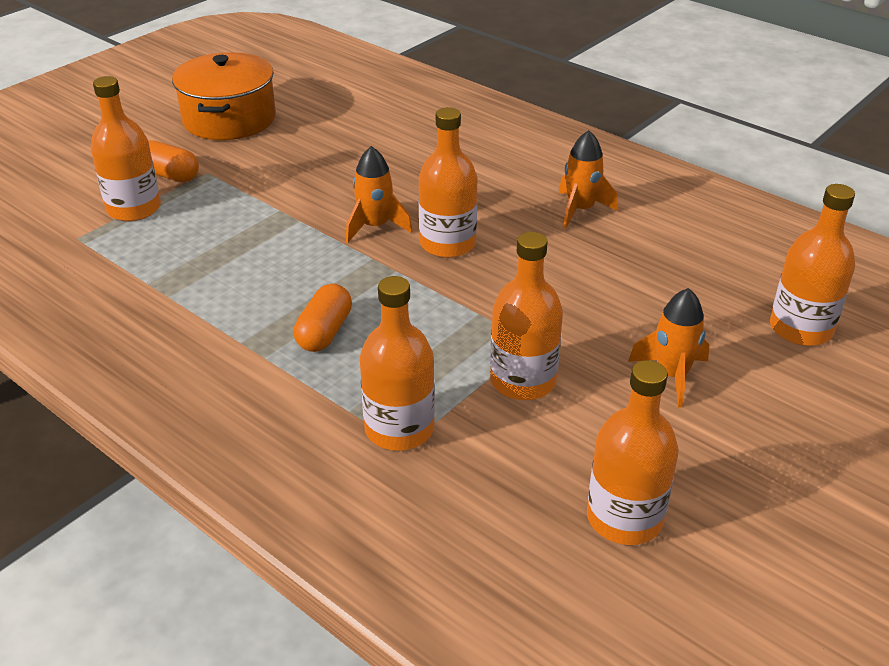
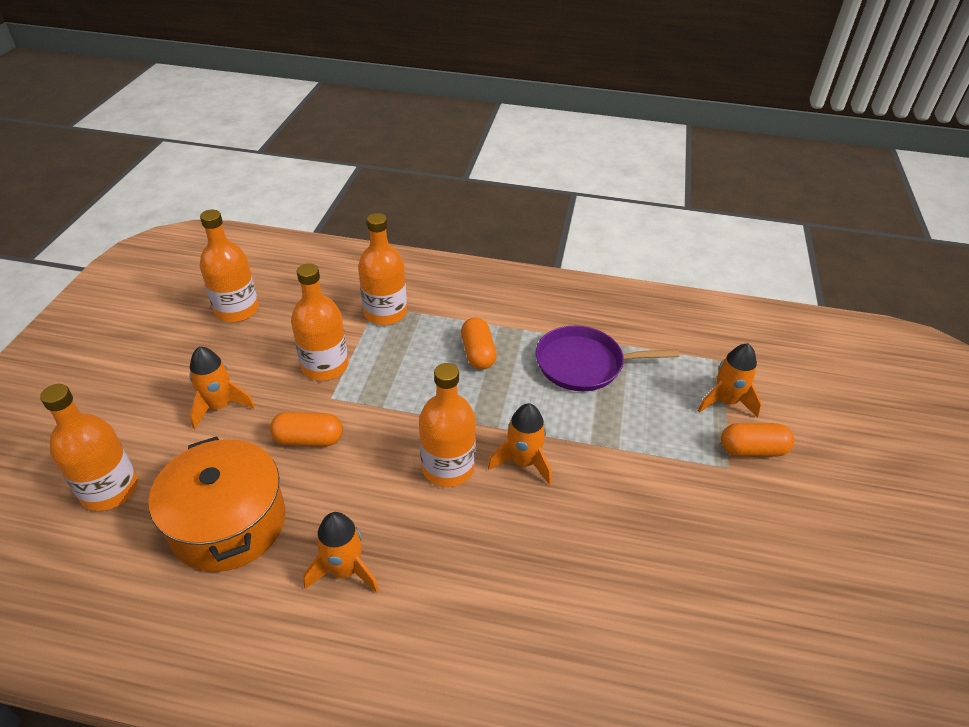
camera: 150 degrees right, 5 degrees up
(134, 209) = (725, 401): orange bottle -> orange rocket
(220, 282) = (584, 364): none -> purple pan
(229, 119) = (812, 560): orange pot -> orange pot (228, 523)
(575, 308) = (308, 439): none -> orange capsule

